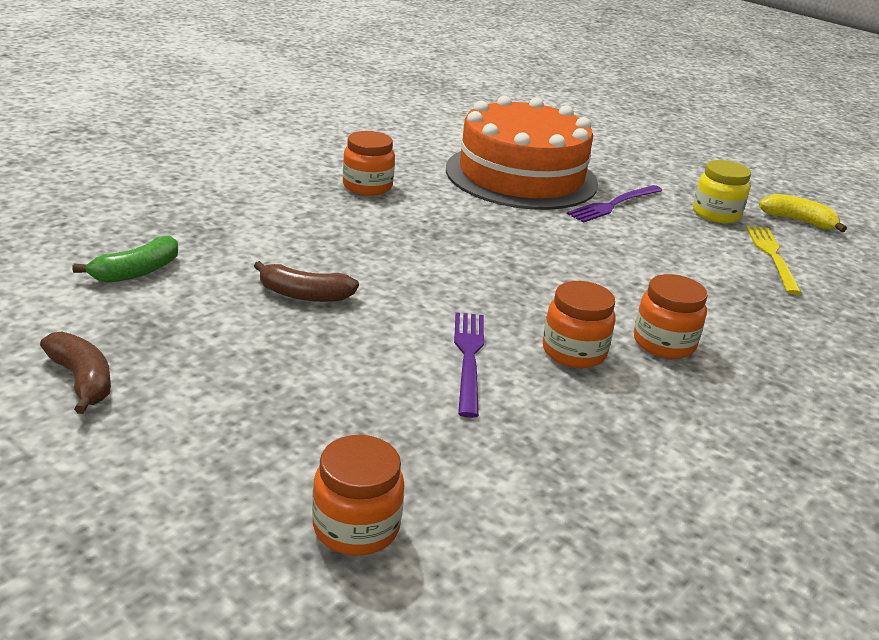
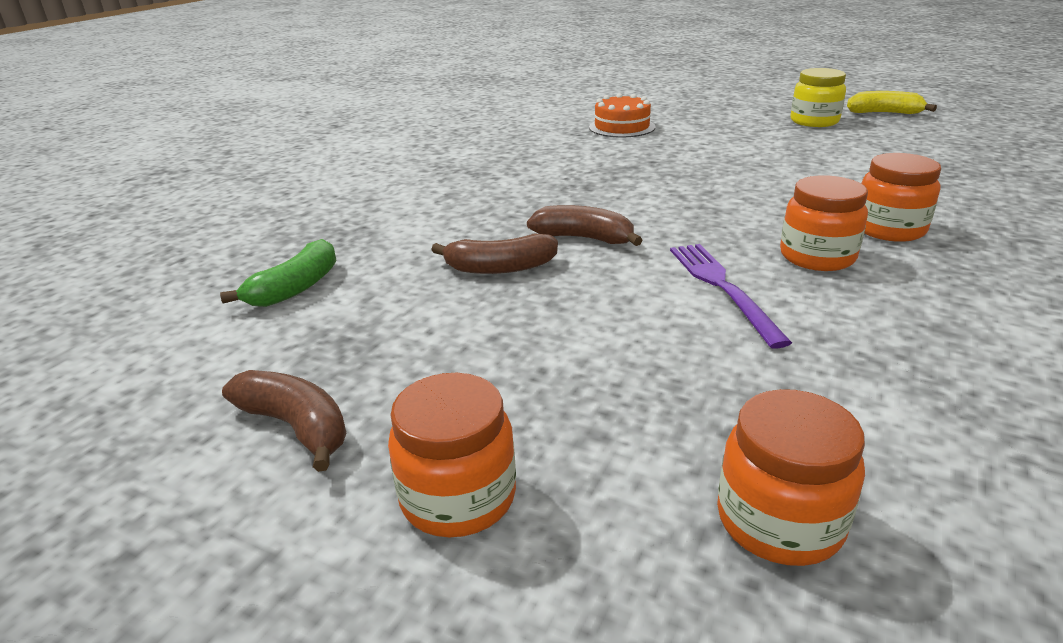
camera: 10 degrees left, 0 degrees up
(367, 186) = (488, 162): orange jar -> orange jar (458, 497)
(393, 285) = (584, 238): none -> brown banana
(521, 176) = (622, 127): orange cake -> orange cake, size x0.44
(614, 204) = (723, 132): purple fork -> none
(772, 257) = (896, 142): yellow fork -> none

